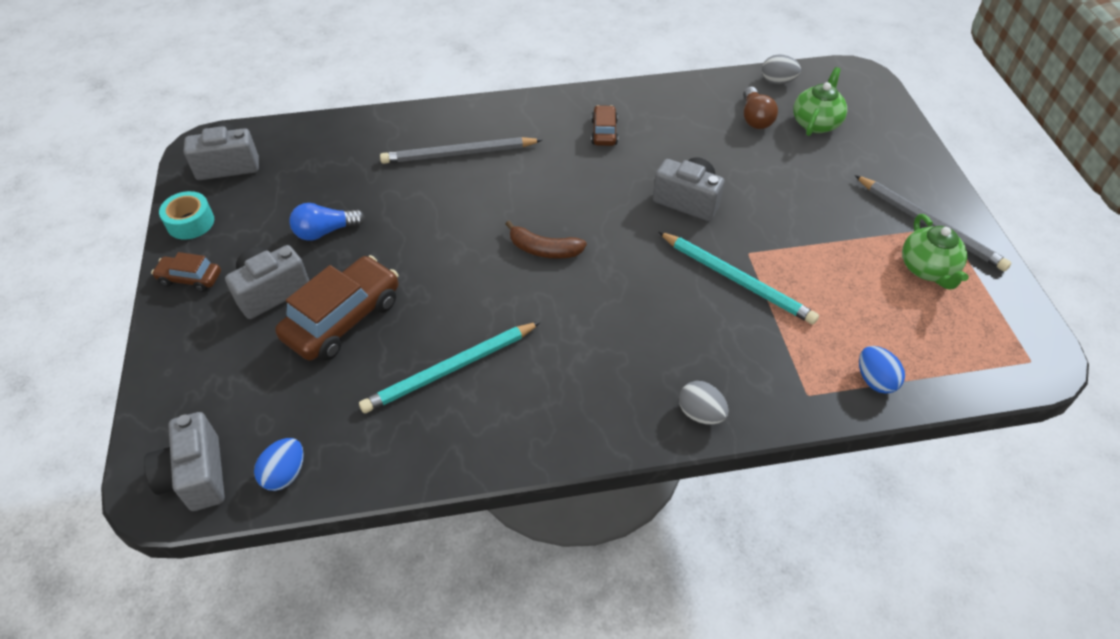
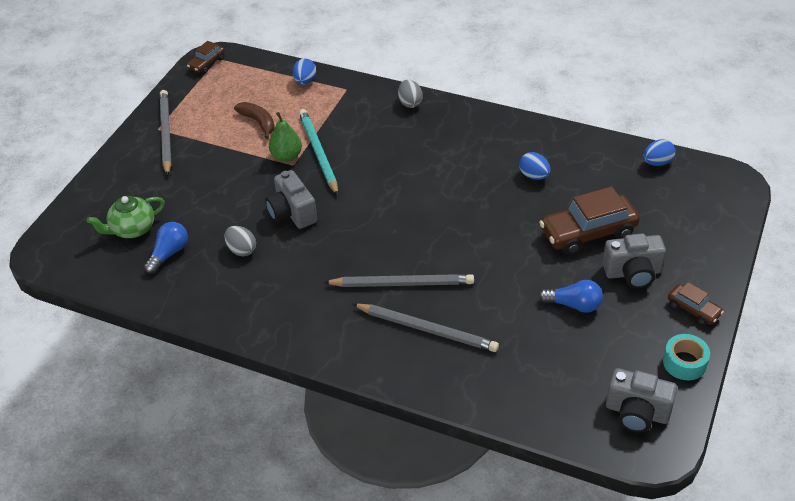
camera: 145 degrees left, 5 degrees down
(196, 476) = (710, 181): grey camera -> none
(450, 370) = (534, 176): turquoise pencil -> blue egg
(513, 181) = (402, 283): none -> grey pencil
(544, 249) = (421, 222): brown banana -> brown banana (258, 122)
(604, 132) = (294, 295): brown car -> brown car (207, 63)
(755, 118) = (169, 253): brown light bulb -> blue light bulb
(767, 259) = (286, 156): none -> green pear
(777, 81) = (109, 278): grey egg -> grey egg (242, 250)
(927, 269) = (204, 113): green teapot -> none

